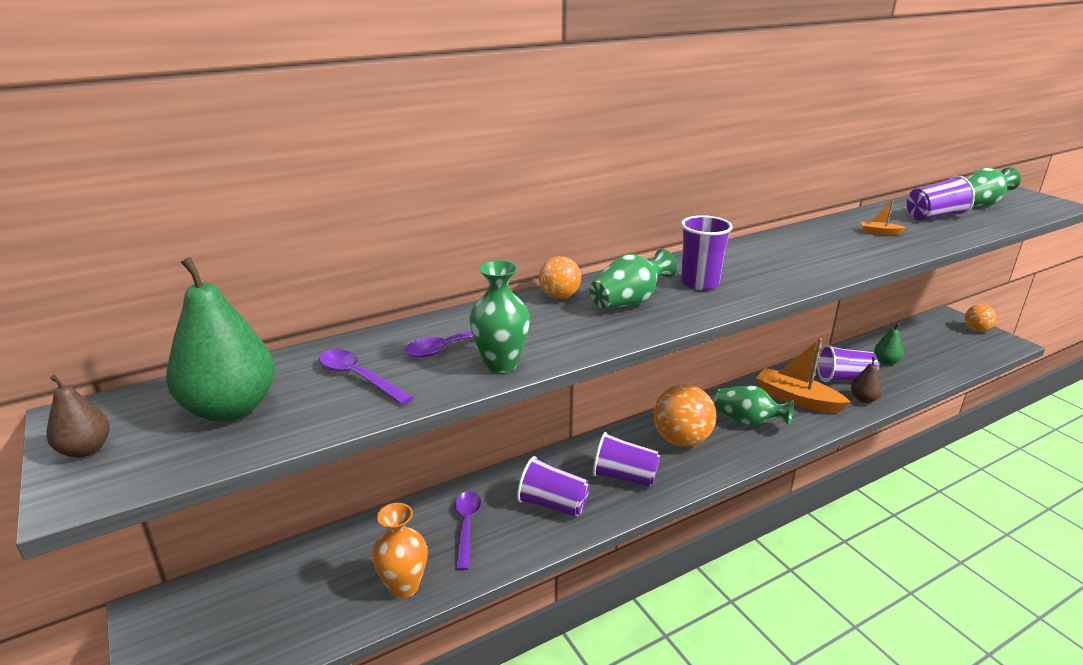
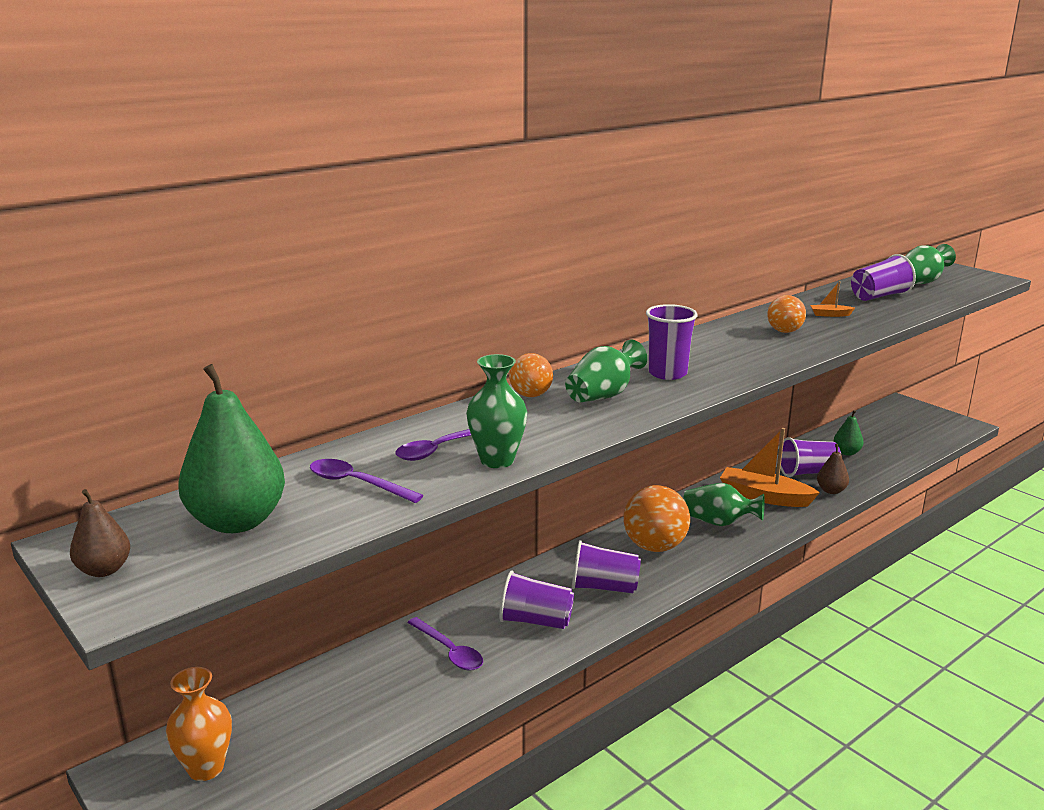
camera: 10 degrees left, 5 degrees down
(404, 586) = (400, 714): orange vase -> orange vase (206, 768)
(466, 526) = (449, 651): purple spoon -> purple spoon turned 150 degrees clockwise
(976, 330) = (930, 414): orange ball -> orange ball (784, 331)

